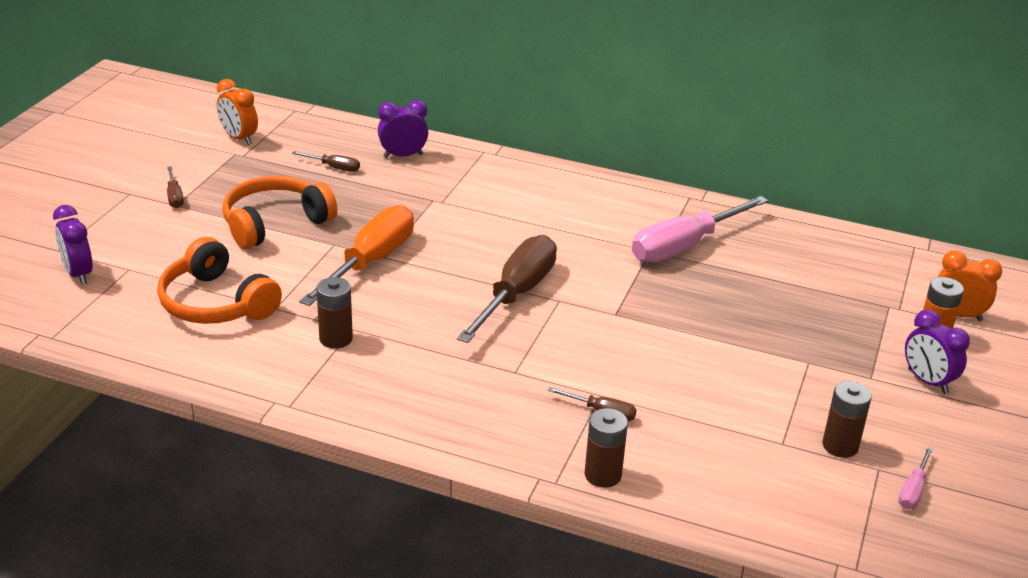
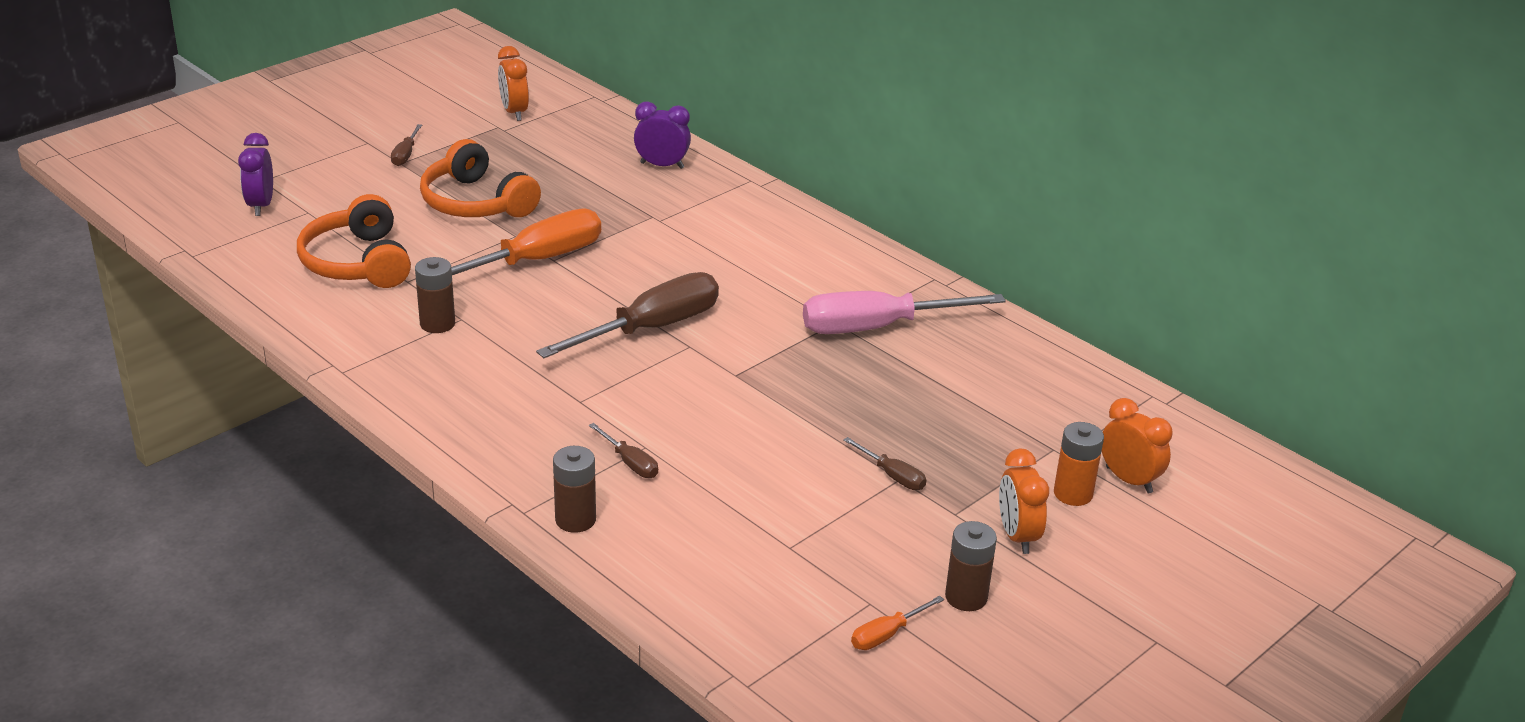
camera: 25 degrees right, 0 degrees up
(275, 223) = (476, 202): orange headphones -> orange headphones turned 120 degrees counterclockwise
(334, 167) = (582, 162): brown screwdriver -> brown screwdriver (892, 476)
(840, 446) = (850, 568): brown battery -> brown battery (966, 597)
(913, 490) = (886, 635): pink screwdriver -> orange screwdriver
(927, 381) = (1017, 536): purple clock -> orange clock

